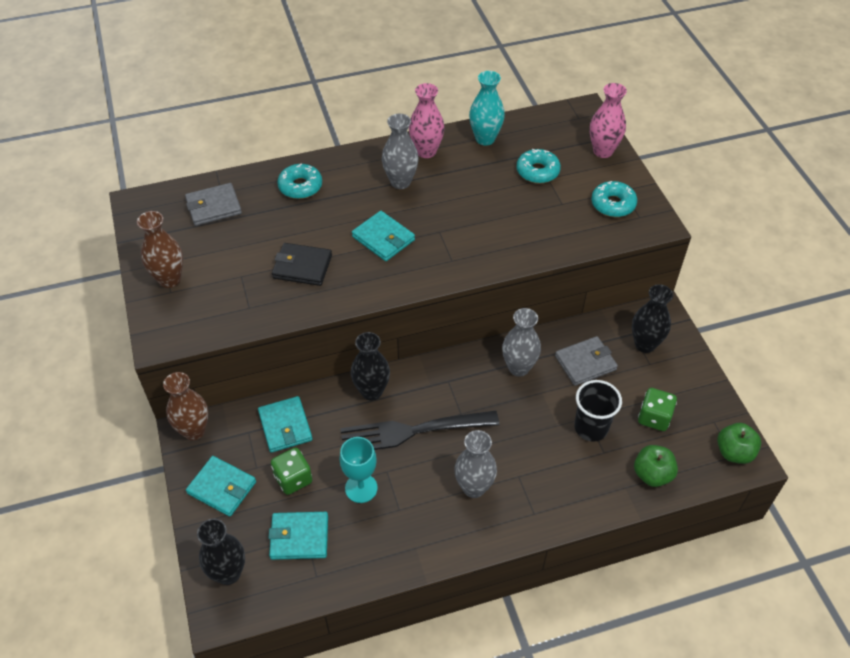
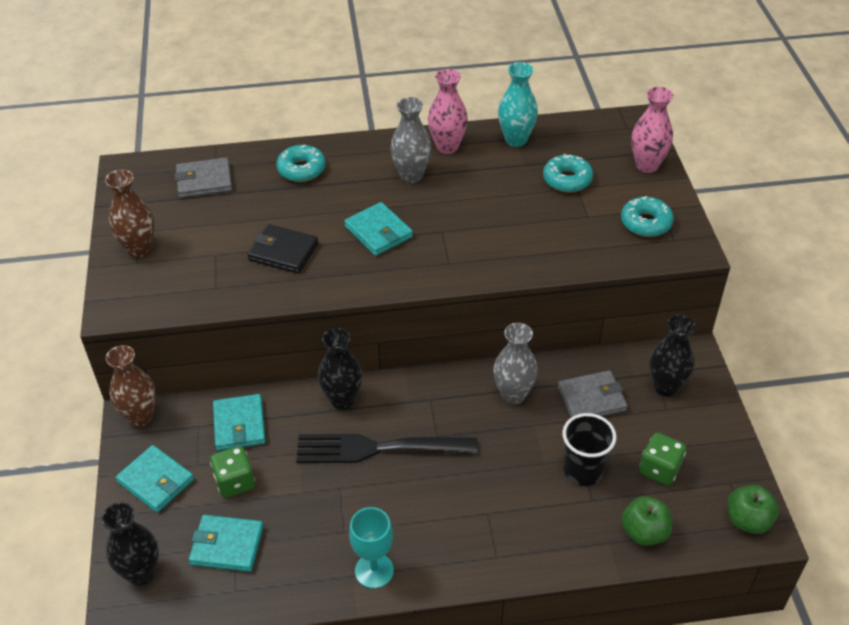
camera: 10 degrees right, 5 degrees down
(361, 488) = (307, 502): turquoise goblet -> turquoise goblet (374, 570)
(474, 487) = (433, 518): grey vase -> none

